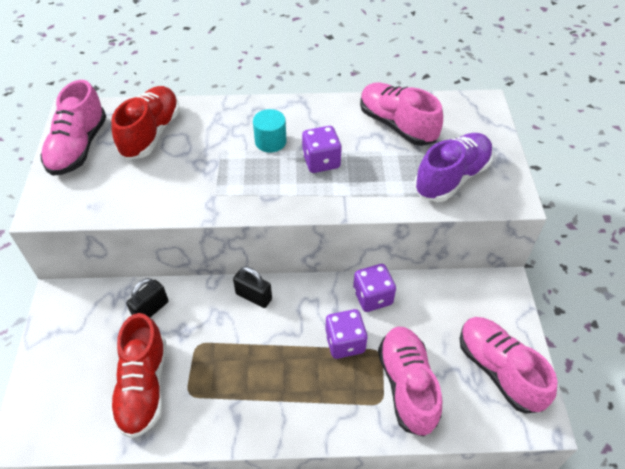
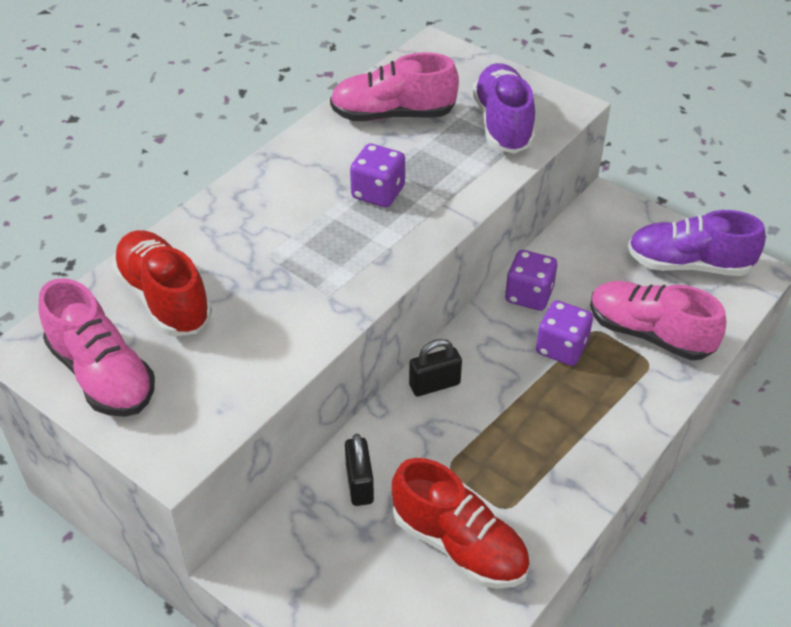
camera: 50 degrees left, 5 degrees down
(270, 141) = (303, 212): turquoise cylinder -> none
(499, 370) = (688, 264): pink shoe -> purple shoe

